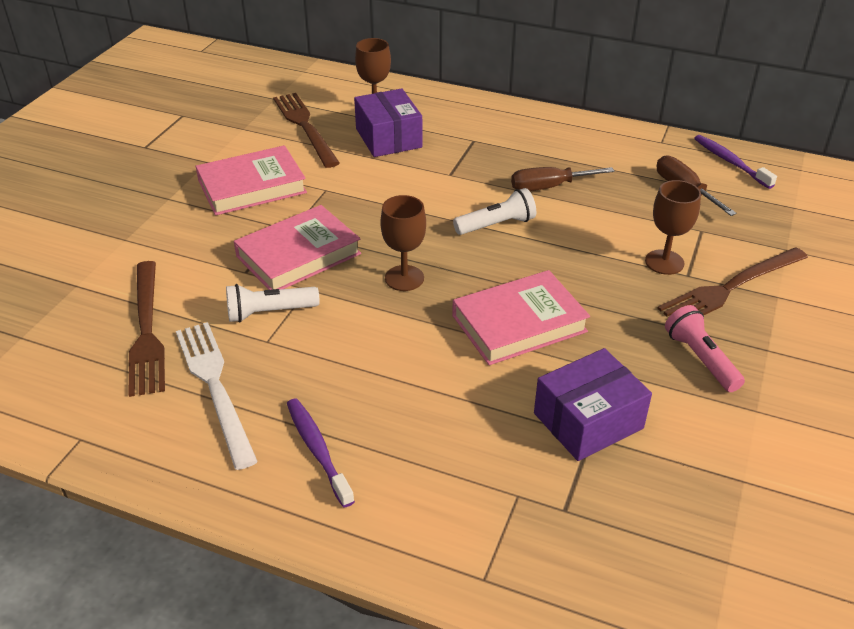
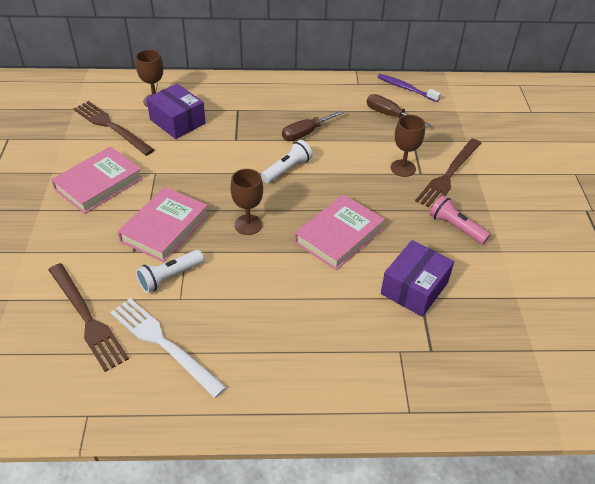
camera: 25 degrees left, 5 degrees up
(317, 450) = (260, 365): purple toothbrush -> none

